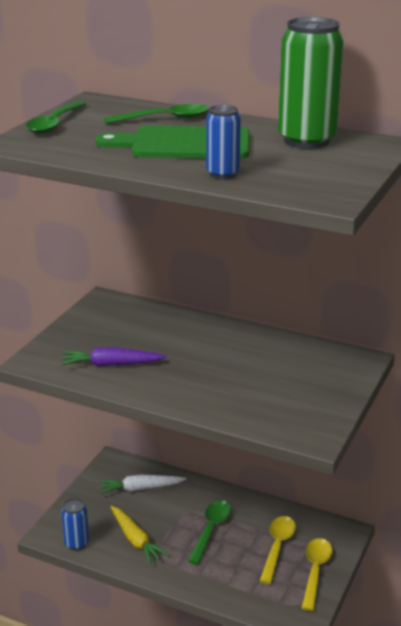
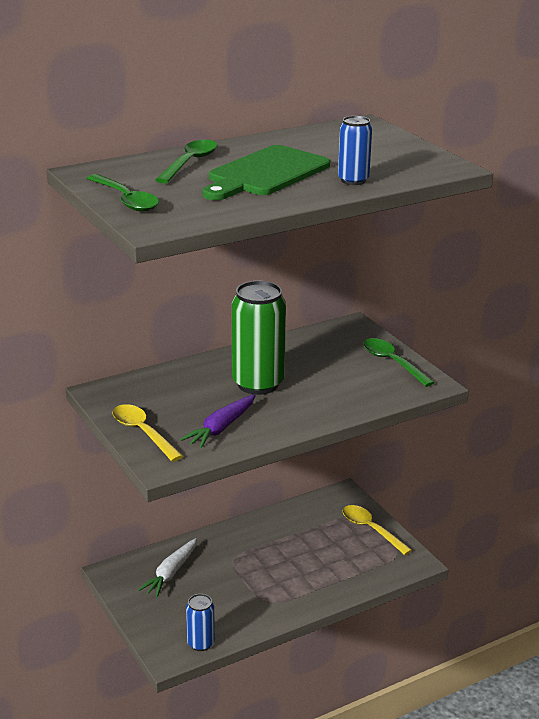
camera: 55 degrees left, 0 degrees up
(135, 540) = (235, 606): yellow carrot -> none
(211, 530) = (269, 558): green spoon -> green spoon (393, 363)
(277, 547) = (326, 534): yellow spoon -> yellow spoon (143, 433)
(306, 140) = (323, 139): green can -> green can (258, 384)

